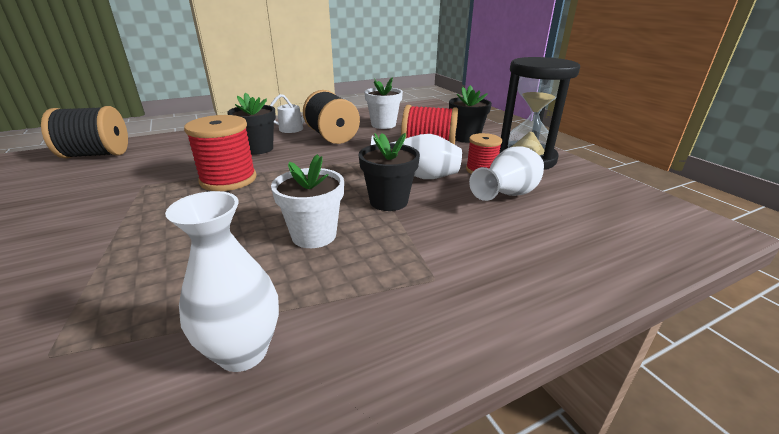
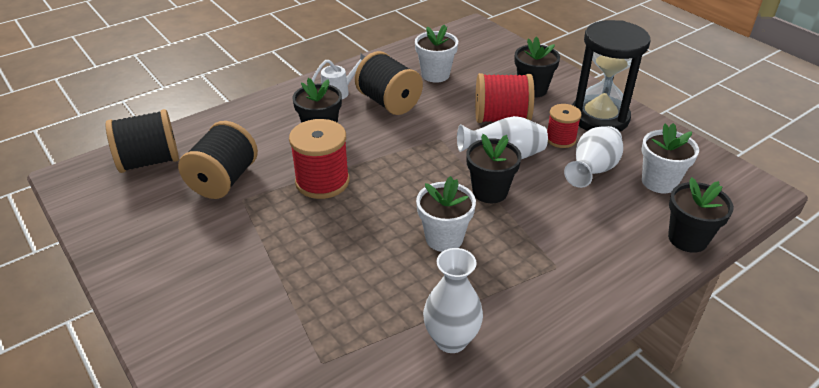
camera: 10 degrees left, 10 degrees up
(142, 171) = (223, 180): none -> black spool
(584, 211) = (659, 182): none -> white flower pot
(618, 268) = (687, 239): none -> black flower pot

